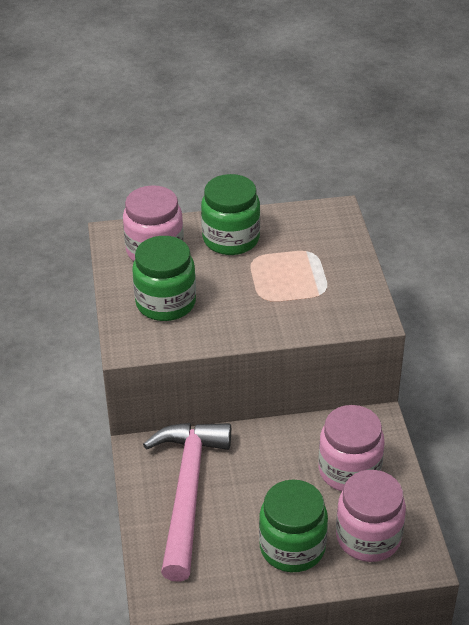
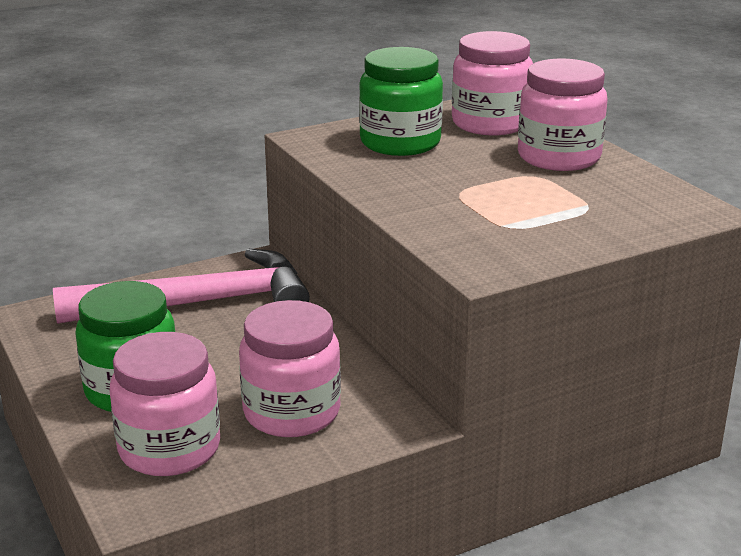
camera: 70 degrees right, 15 degrees down
(231, 239) = (558, 157): green jar -> pink jar

